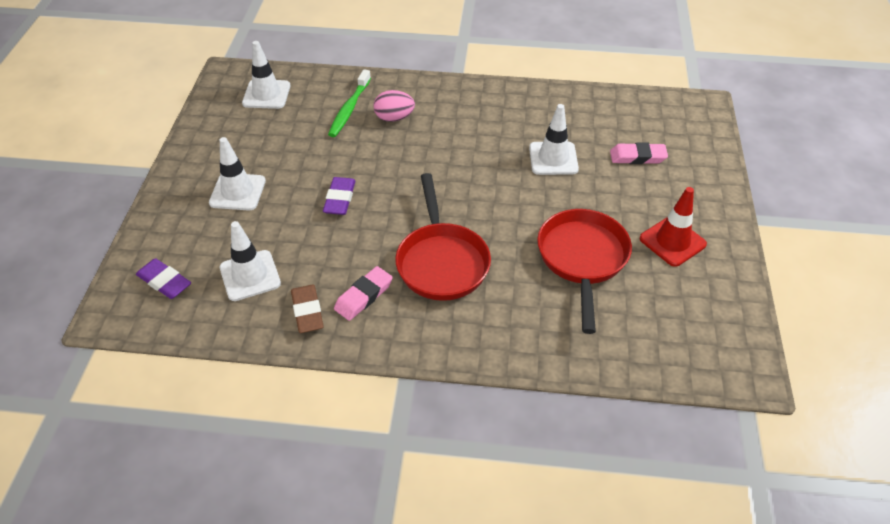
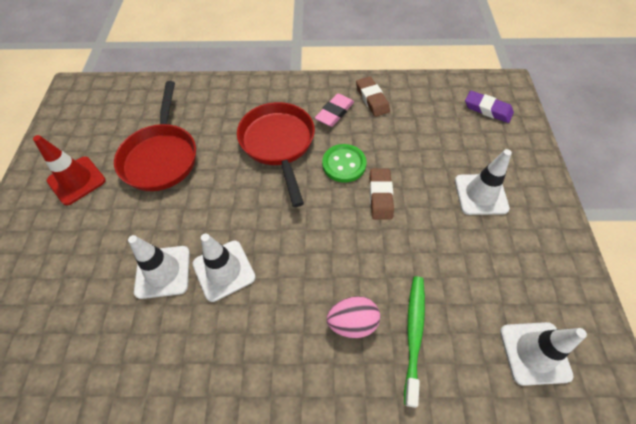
camera: 175 degrees right, 10 degrees up
(250, 275) = (426, 119): white traffic cone -> white traffic cone (224, 270)
(339, 199) = (380, 196): purple eraser -> brown eraser
(369, 232) = (344, 164): none -> green button
(637, 157) = (65, 284): pink eraser -> none

